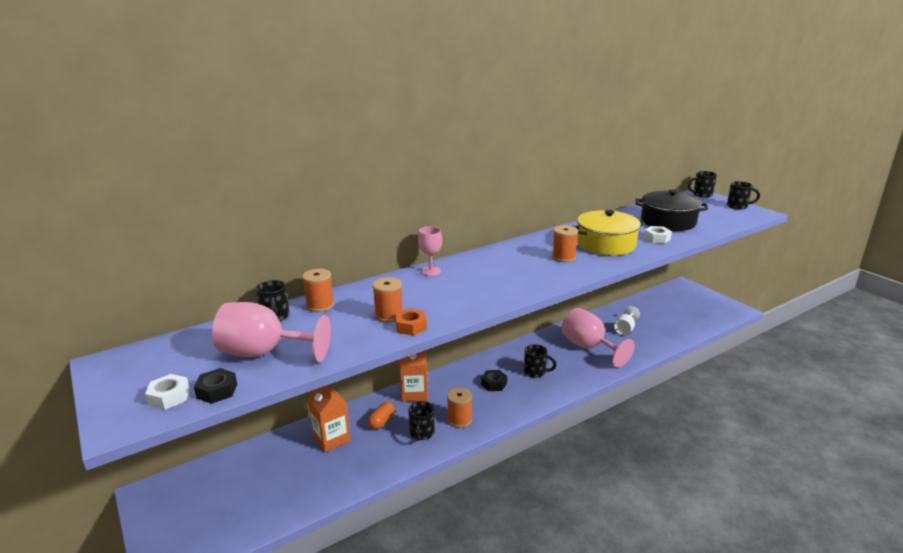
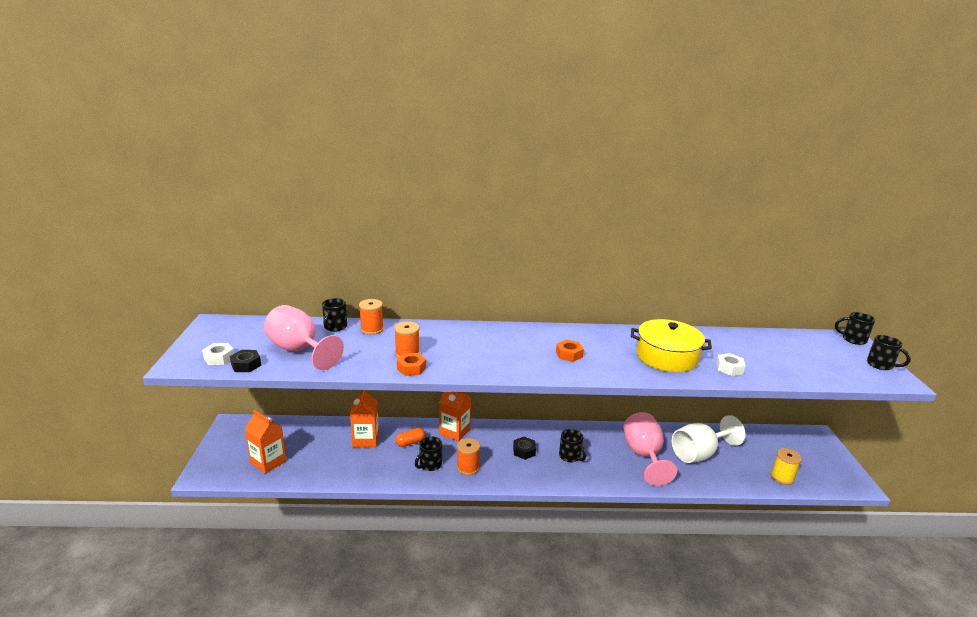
camera: 30 degrees right, 0 degrees up
(240, 511) = (268, 462): none -> orange carton
(431, 271) = (481, 330): pink goblet -> none
(532, 267) = (569, 354): none -> orange nut
(563, 257) = (608, 355): orange spool -> none
(625, 329) = (699, 454): white goblet -> white goblet, size x1.79
(668, 222) = (767, 356): black pot -> none
(692, 324) = (782, 477): none -> yellow spool

